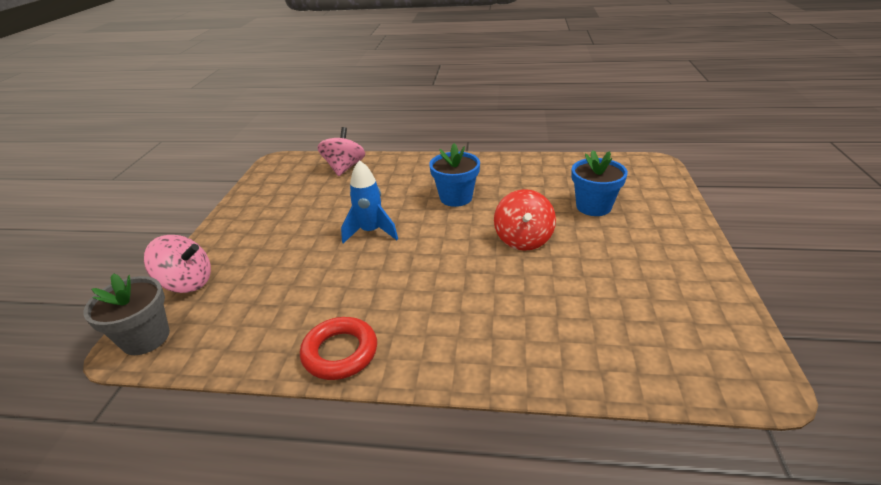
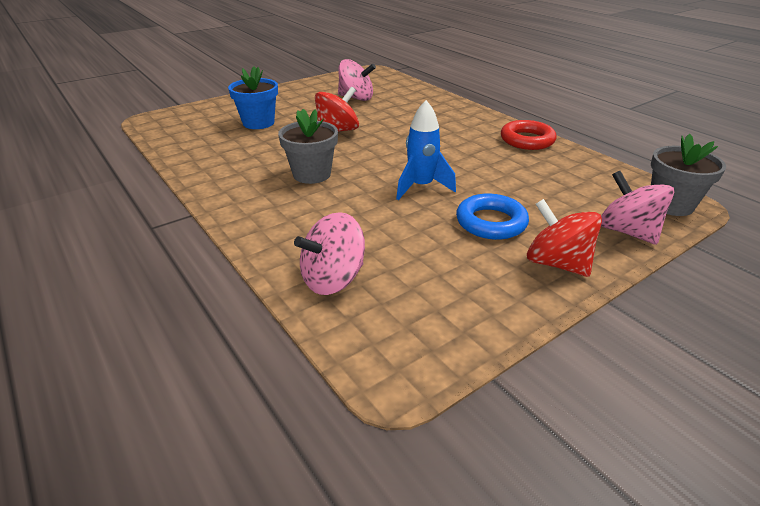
camera: 135 degrees left, 0 degrees up
(232, 232) = (557, 263): none -> red spinning top
(293, 235) = (491, 222): none -> blue ring
(456, 198) = (312, 174): blue flower pot -> grey flower pot
(616, 295) = (356, 98): none -> pink spinning top

